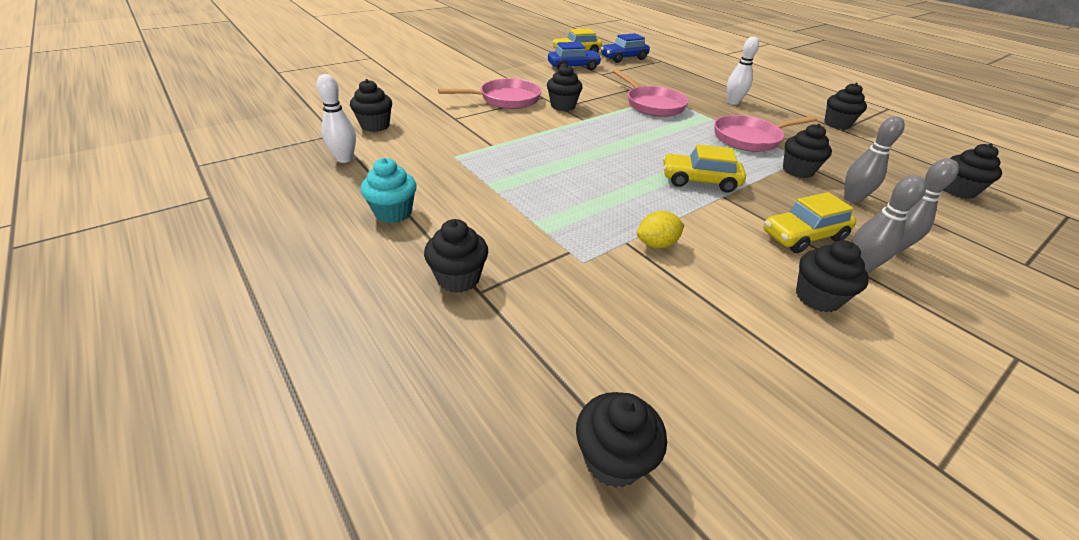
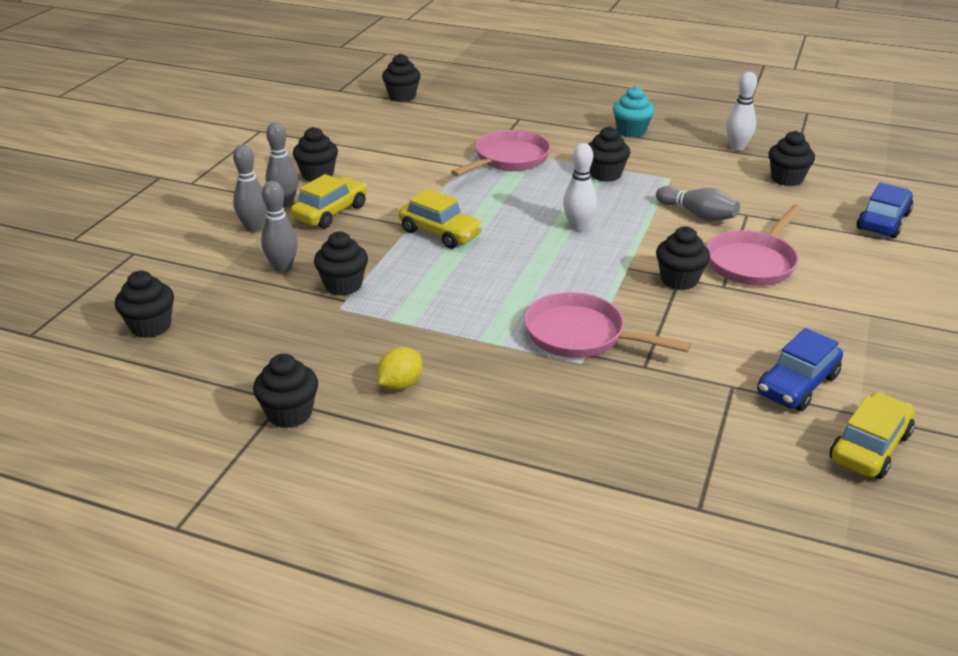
camera: 150 degrees right, 5 degrees down
(458, 278) = (538, 119): black cupcake -> black cupcake (605, 174)
(487, 128) = (698, 215): none -> grey bowling pin
(624, 58) = (771, 474): blue car -> blue car (883, 221)
(656, 244) = (441, 170): yellow lemon -> yellow lemon (400, 384)
(699, 181) = (440, 233): yellow car -> yellow car turned 60 degrees clockwise
(733, 102) = (471, 400): white bowling pin -> white bowling pin (578, 226)
(749, 138) = (414, 318): pink pan -> pink pan (509, 159)

